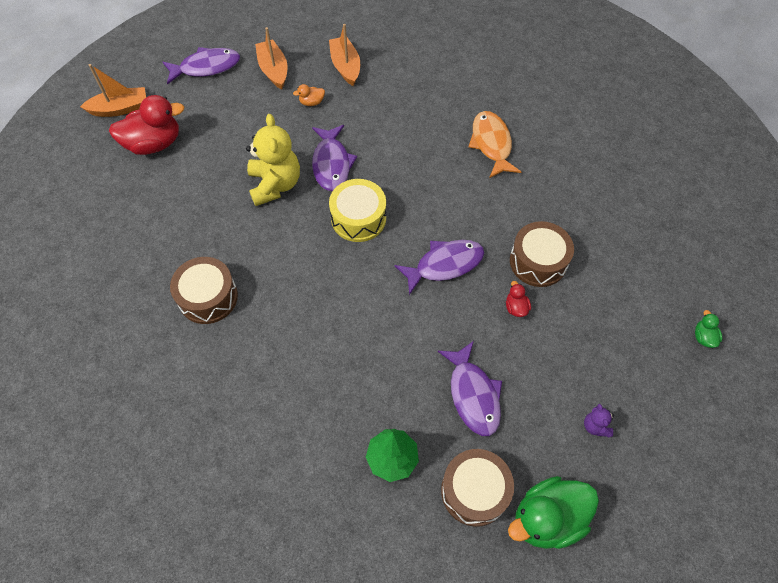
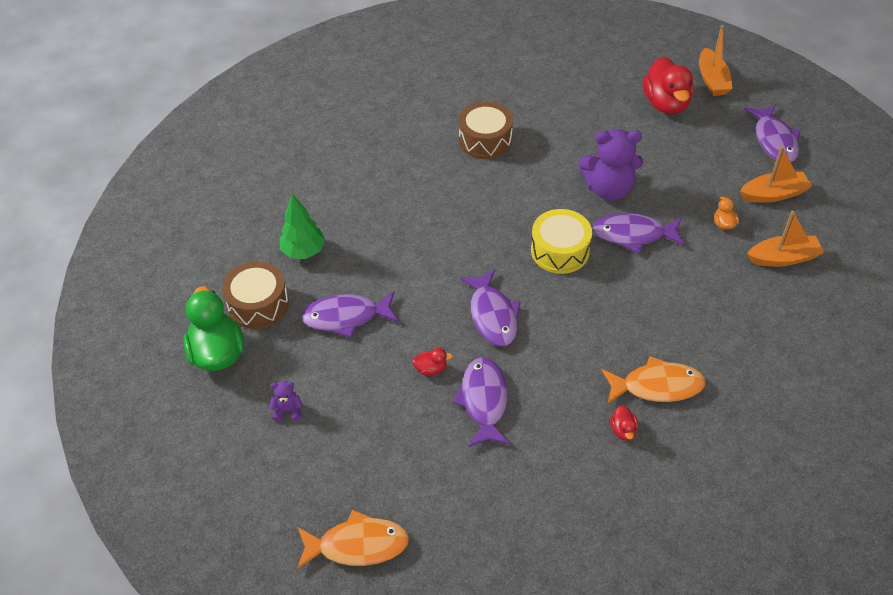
camera: 100 degrees right, 10 degrees down
(275, 185) = (608, 189): yellow teddy bear -> purple teddy bear
(538, 164) = (623, 430): none -> red duck
(538, 261) = (484, 400): brown drum -> purple fish
(703, 337) = (358, 545): green duck -> orange fish

